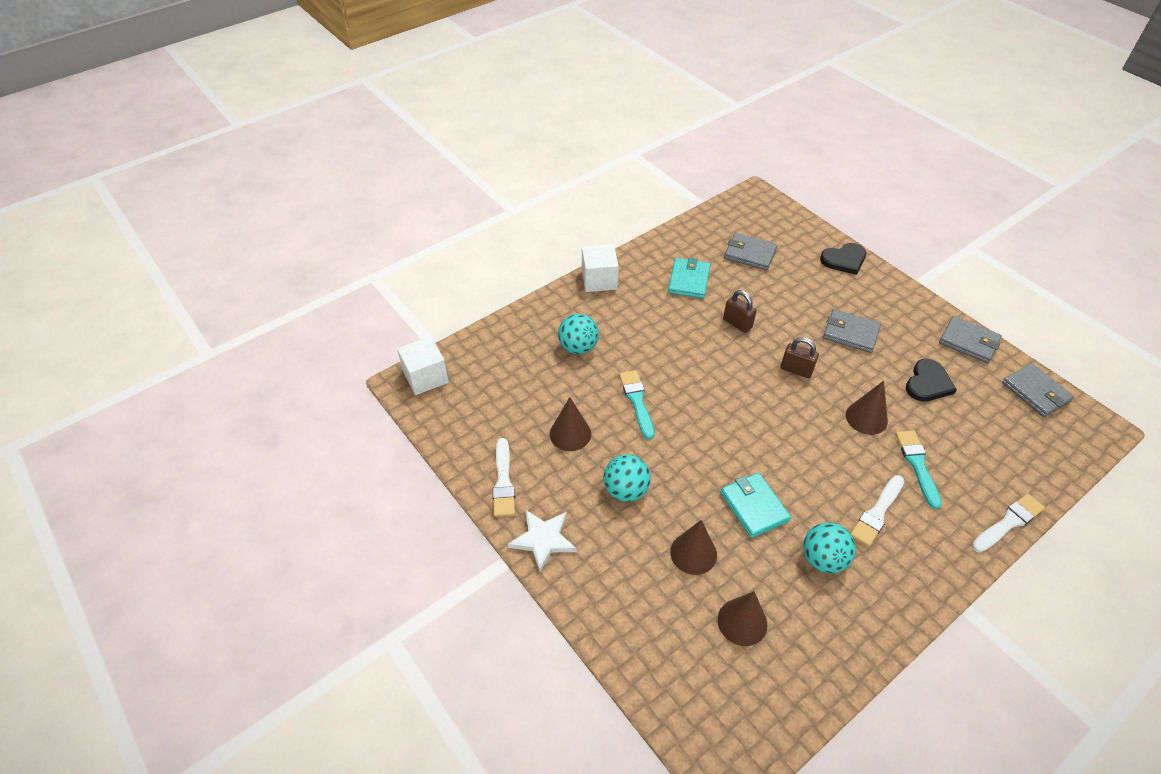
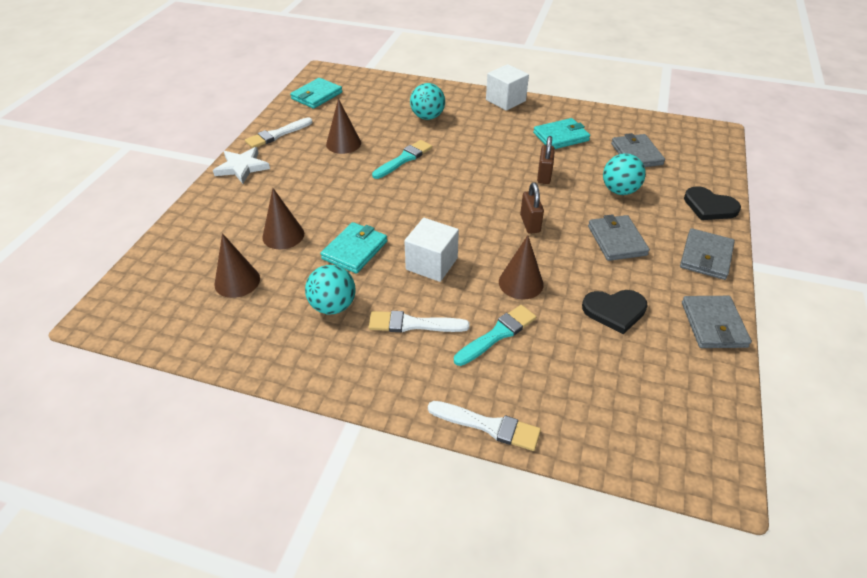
camera: 55 degrees right, 5 degrees down
(425, 377) = (335, 76): white cube -> white cube (431, 264)
(453, 412) = (316, 96): none -> turquoise wallet
(626, 490) = (314, 184): turquoise ball -> turquoise ball (619, 191)
(1036, 392) = (705, 401): grey wallet -> grey wallet (706, 257)

